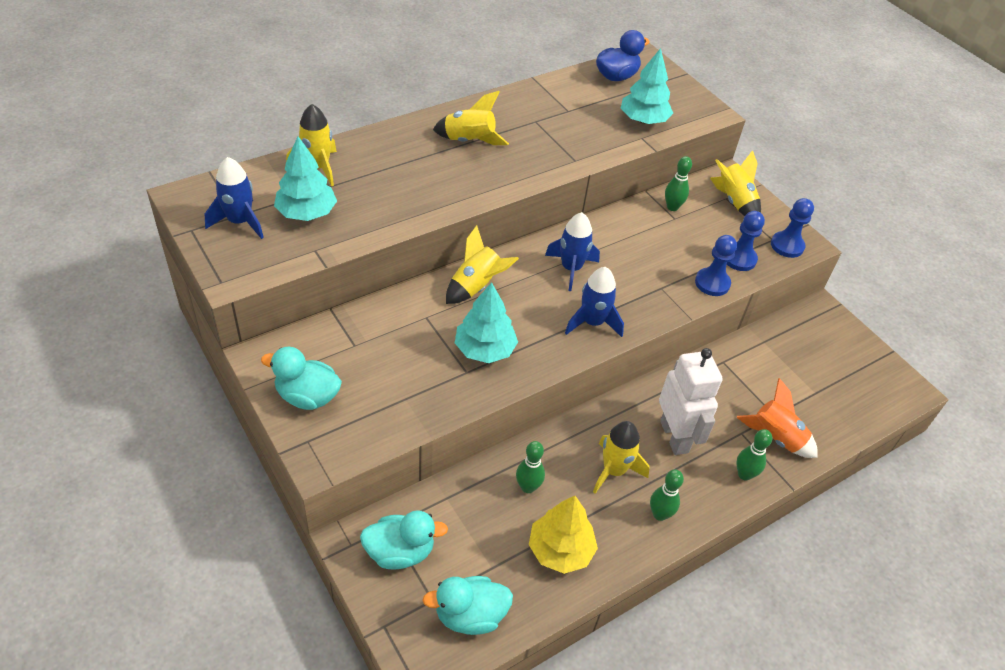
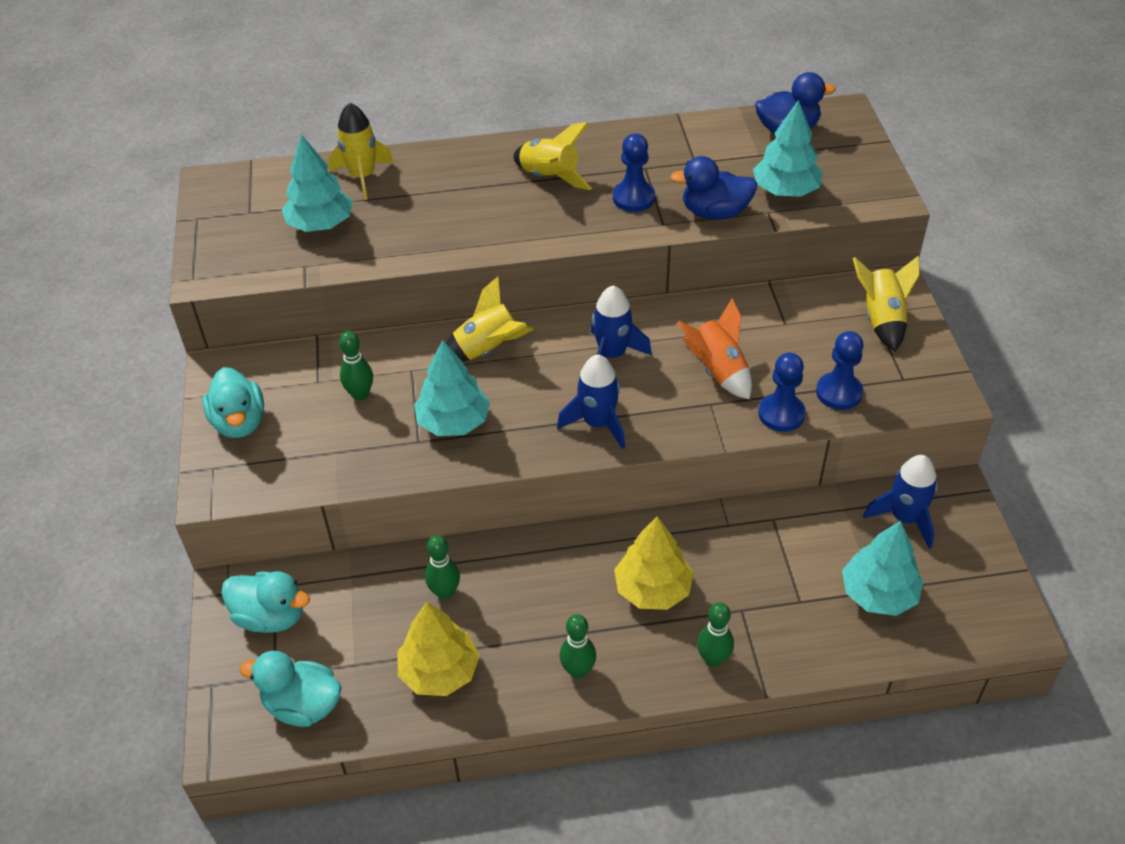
camera: 30 degrees right, 0 degrees up
(240, 222) = (248, 220): blue rocket -> blue rocket (904, 518)
(307, 396) = (239, 422): turquoise duck -> turquoise duck turned 150 degrees counterclockwise
(606, 145) = (715, 212): none -> blue duck
(614, 470) = (554, 605): yellow rocket -> none
(672, 207) = (791, 309): green bowling pin -> green bowling pin (360, 394)
(674, 436) = (653, 589): white robot -> yellow tree
(776, 437) = (784, 629): orange rocket -> orange rocket (717, 370)
(787, 246) = (918, 391): blue pawn -> blue pawn (633, 198)
(819, 394) = (878, 594): none -> turquoise tree

